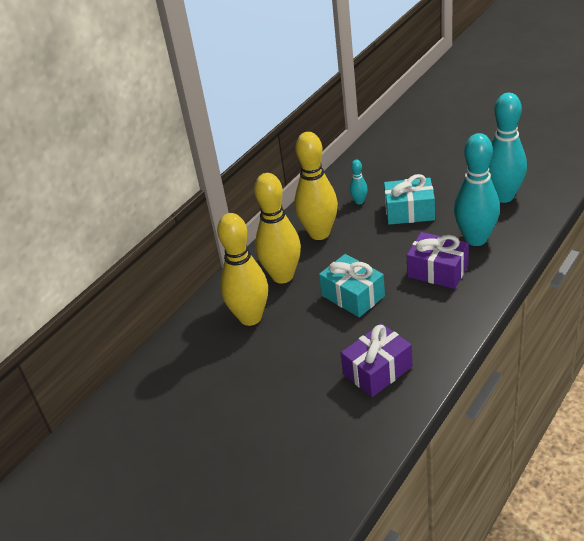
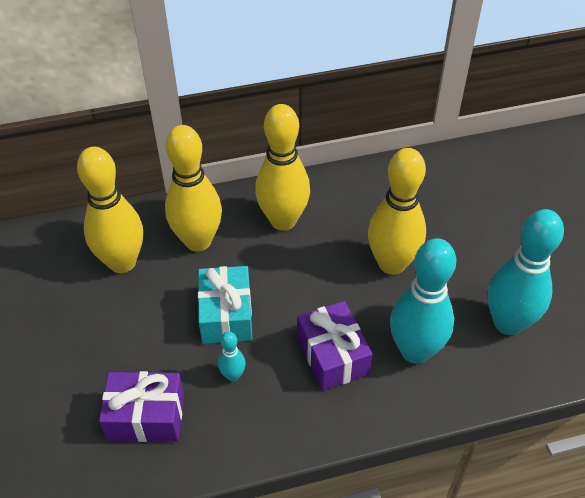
camera: 35 degrees right, 10 degrees up
(359, 201) = (360, 214): turquoise bowling pin -> turquoise bowling pin (233, 375)
(409, 211) = (392, 264): turquoise gift -> yellow bowling pin

